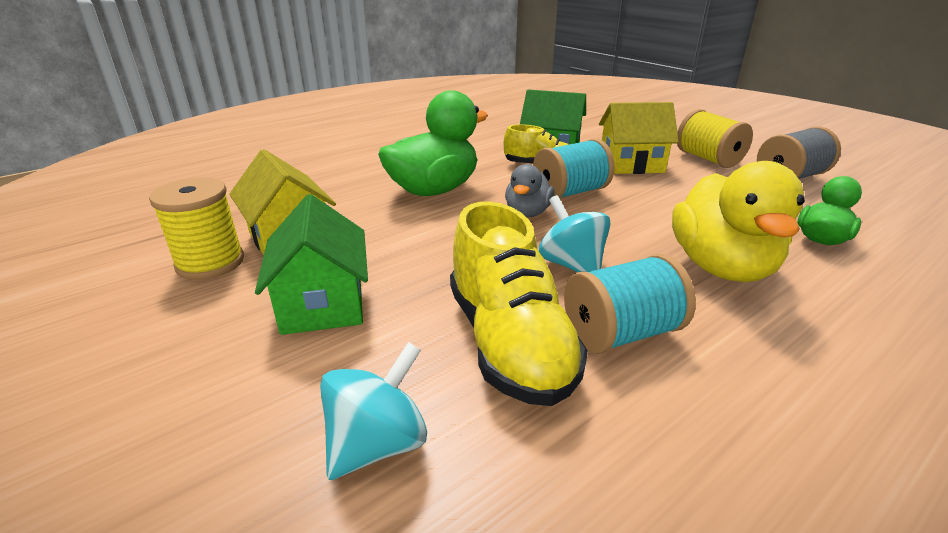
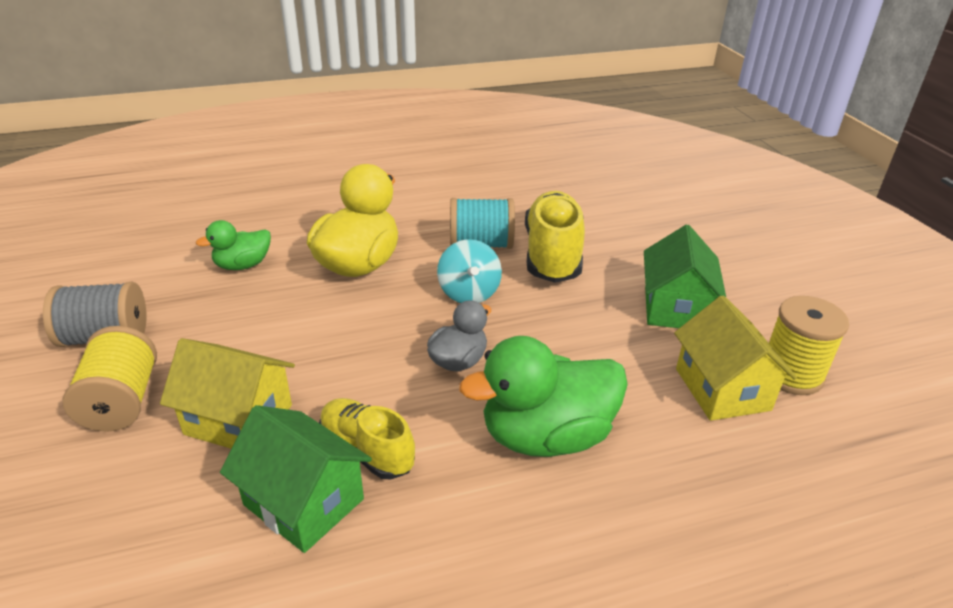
camera: 160 degrees left, 5 degrees up
(378, 443) = (638, 231): turquoise spinning top -> none
(570, 192) = (382, 382): turquoise spool -> none

